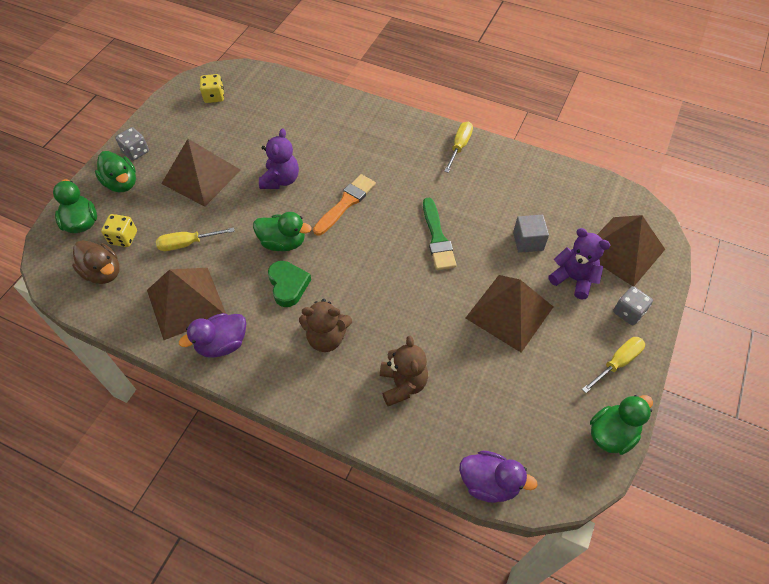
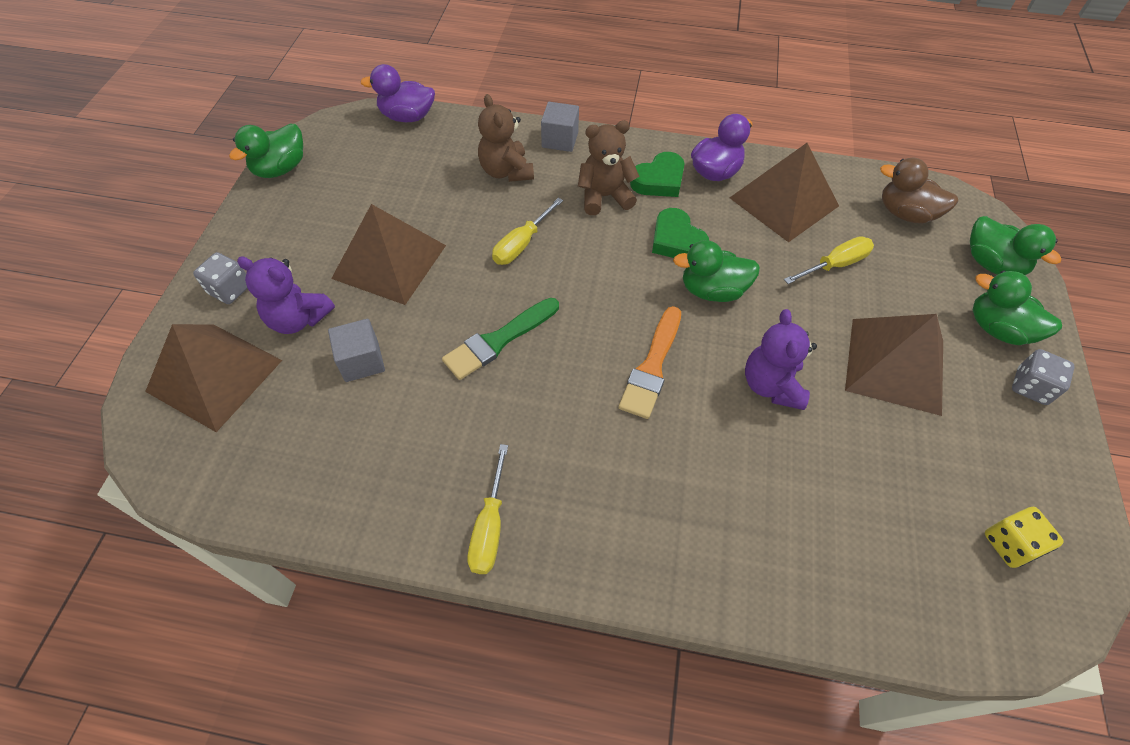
camera: 165 degrees right, 0 degrees up
(123, 238) = (921, 256): yellow dice -> none
(274, 345) = (659, 180): none -> green heart
(343, 413) = (560, 140): none -> grey cube
(437, 237) = (499, 340): green brush -> green brush turned 105 degrees counterclockwise
(617, 363) = (259, 231): yellow screwdriver -> yellow screwdriver (522, 244)

